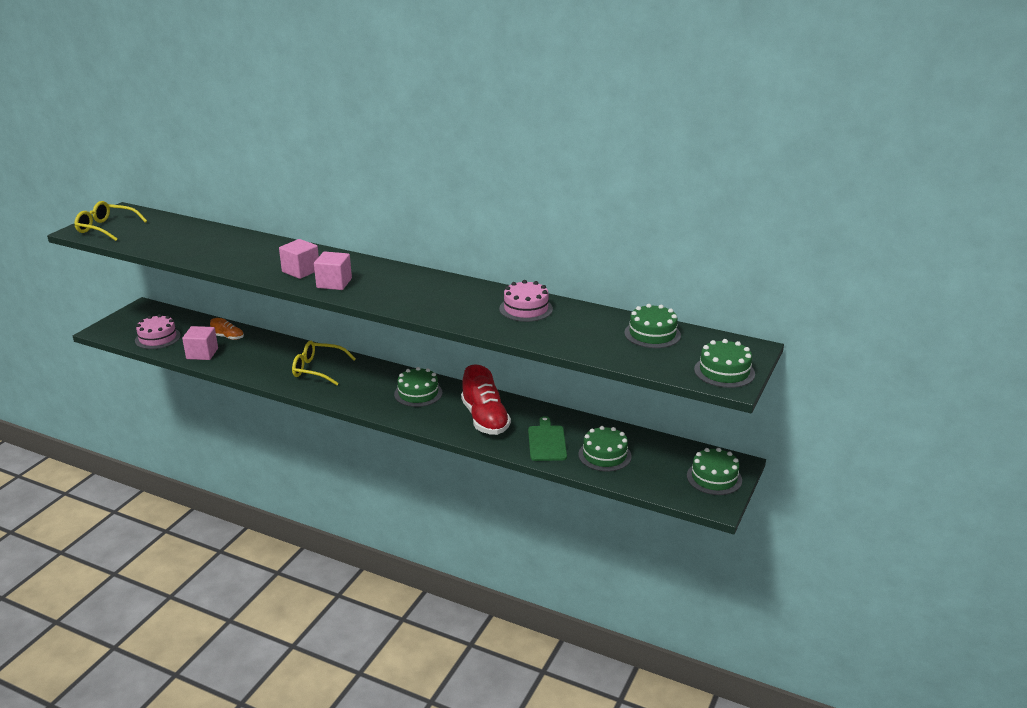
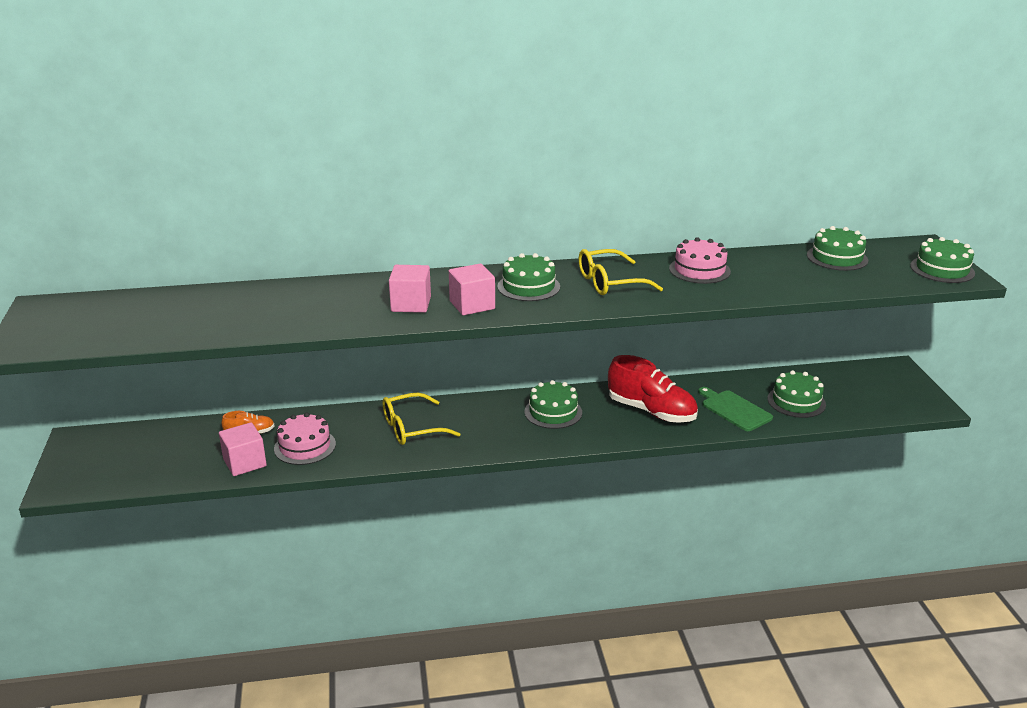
camera: 35 degrees left, 0 degrees up
(106, 228) = (57, 332): yellow glasses -> yellow glasses (610, 282)
(158, 338) = (155, 467): pink cake -> pink cake (305, 446)
(714, 478) = (899, 385): green cake -> green cake (528, 287)

